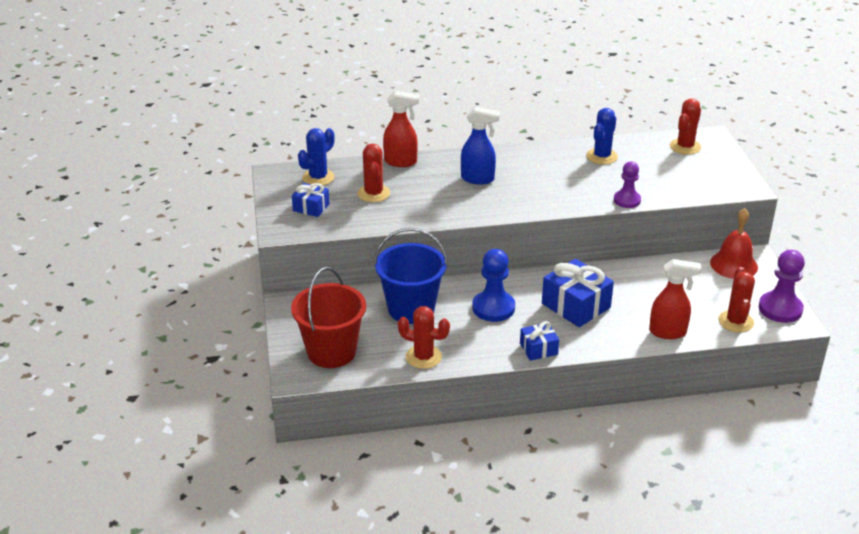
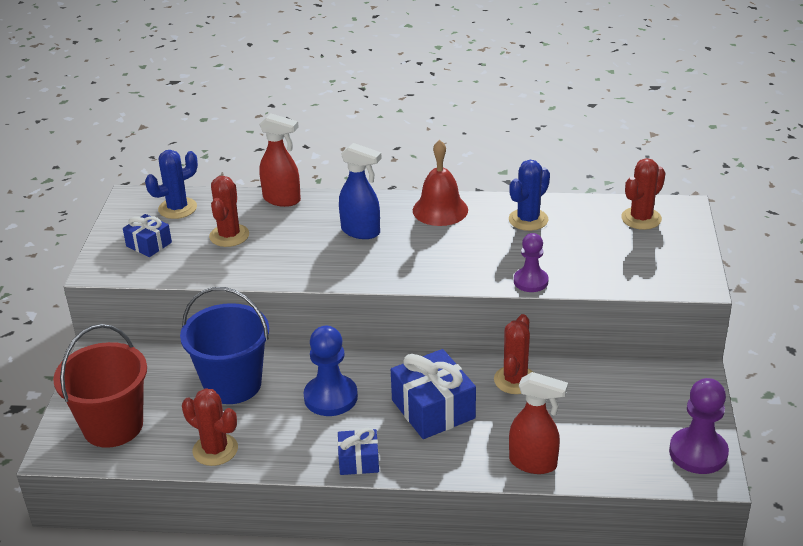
camera: 15 degrees right, 0 degrees up
(733, 265) = (662, 382): red bell -> red bell (440, 210)
(735, 321) = (630, 462): red cactus -> red cactus (515, 380)

